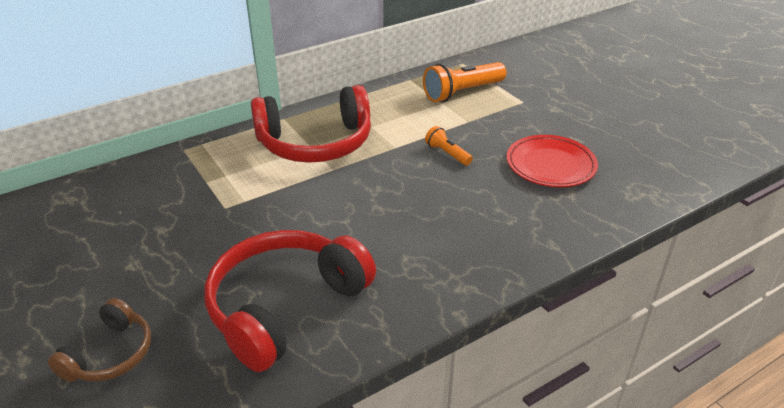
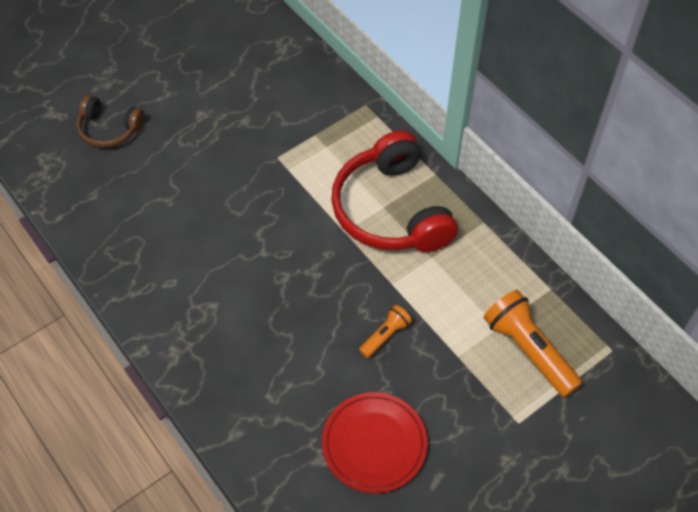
camera: 85 degrees right, 20 degrees up
(285, 307) = (153, 224): red headphones -> none

